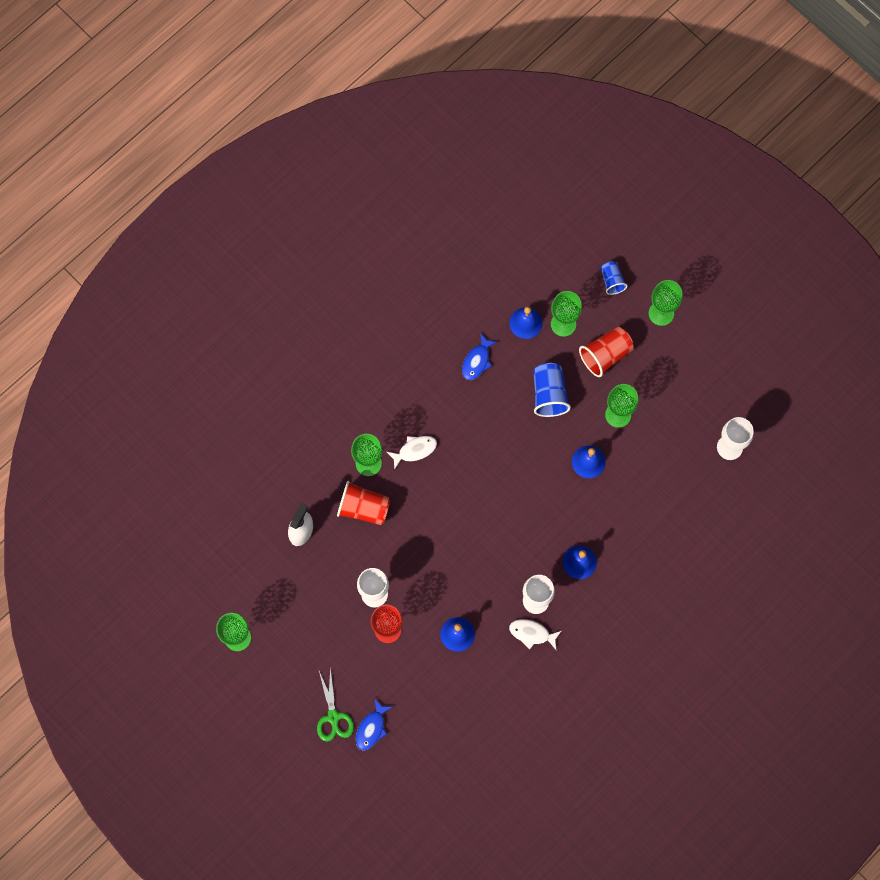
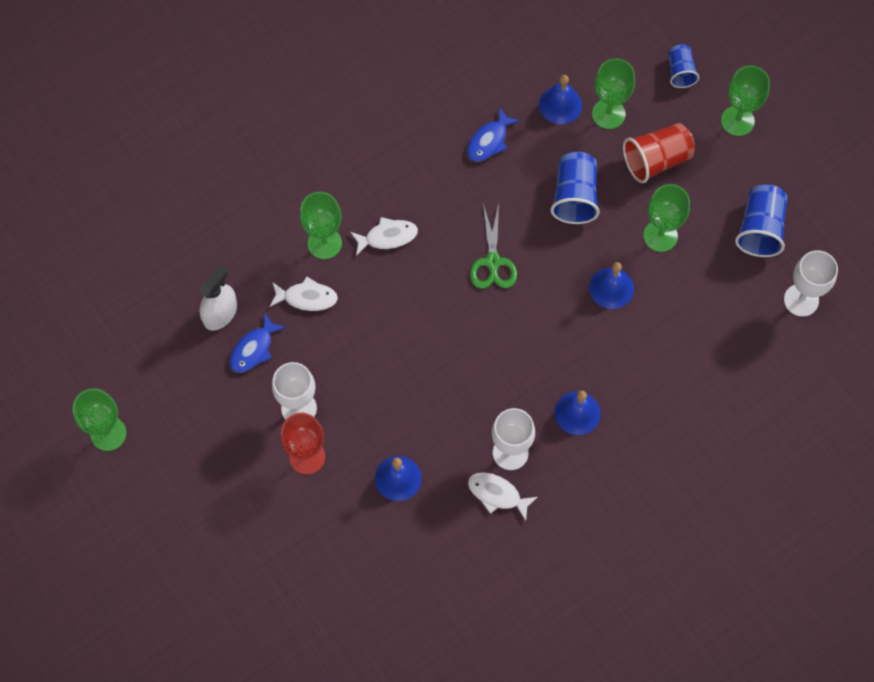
camera: 10 degrees right, 5 degrees down
(333, 717) = (212, 558): green scissors -> green scissors (493, 263)
(363, 508) = (307, 298): red cup -> white fish
(371, 728) = (259, 581): blue fish -> blue fish (253, 349)
(691, 396) = (760, 229): none -> blue cup

